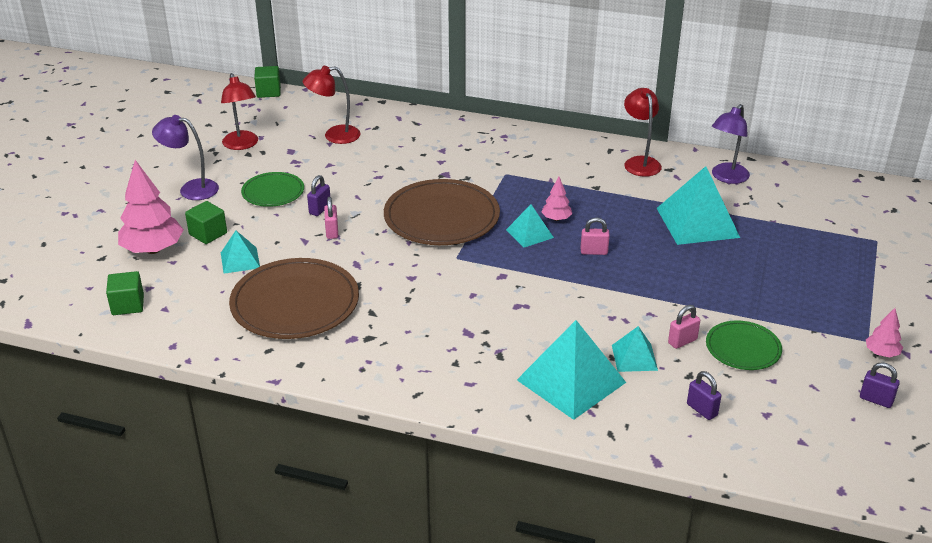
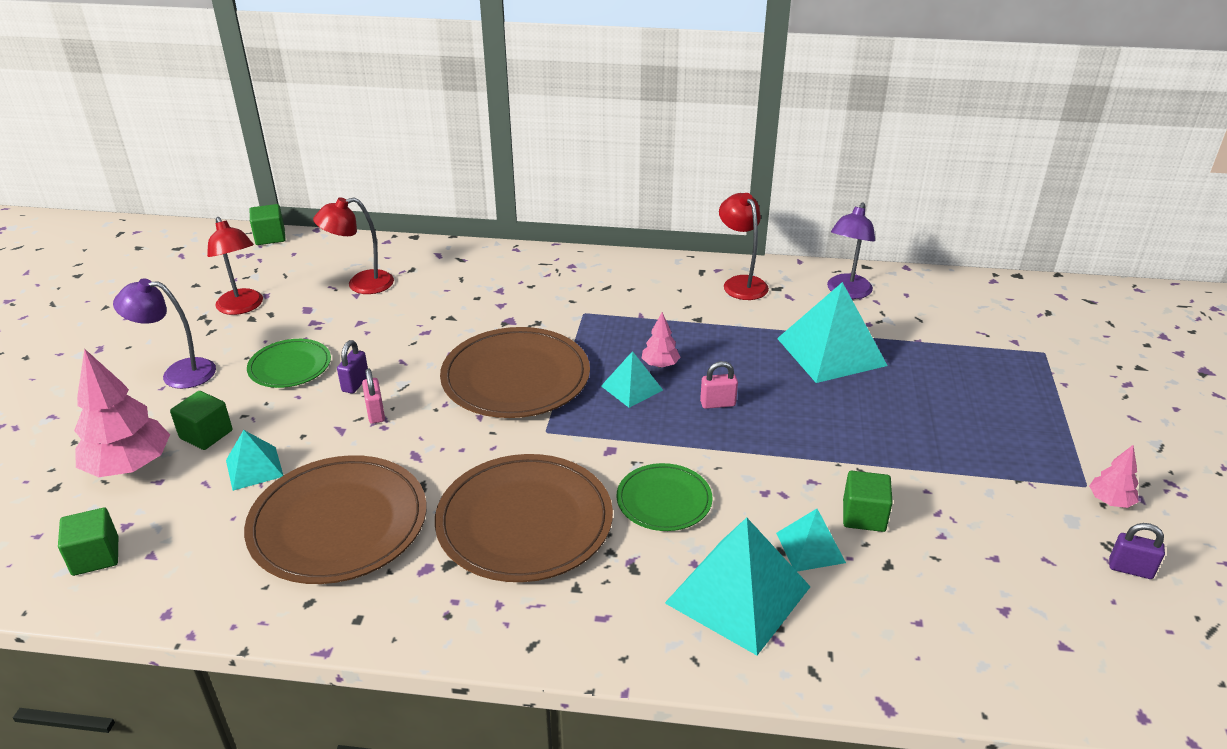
camera: 10 degrees left, 0 degrees up
(427, 317) = (524, 522): none -> brown plate
(682, 341) = (864, 516): pink padlock -> green cube
(702, 410) = (920, 615): purple padlock -> none
(743, 348) = (941, 516): green plate -> green plate (664, 500)

